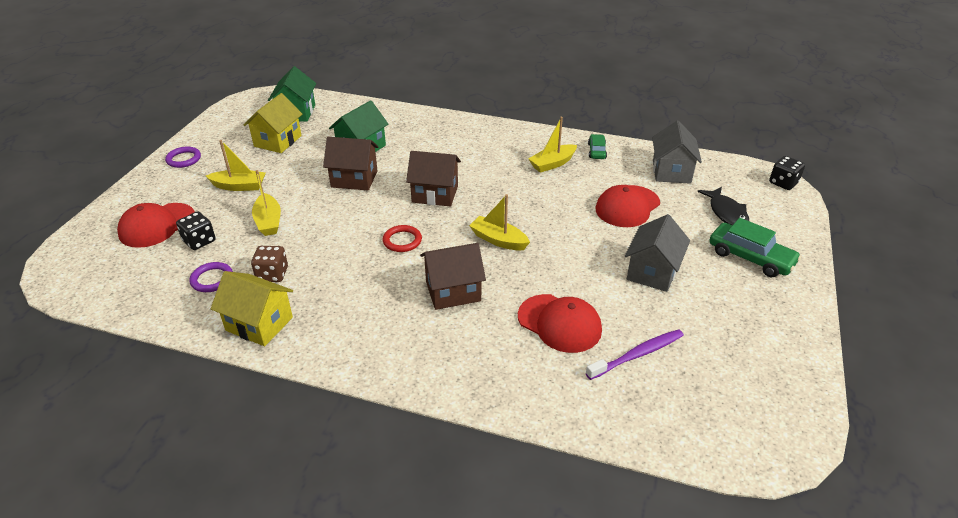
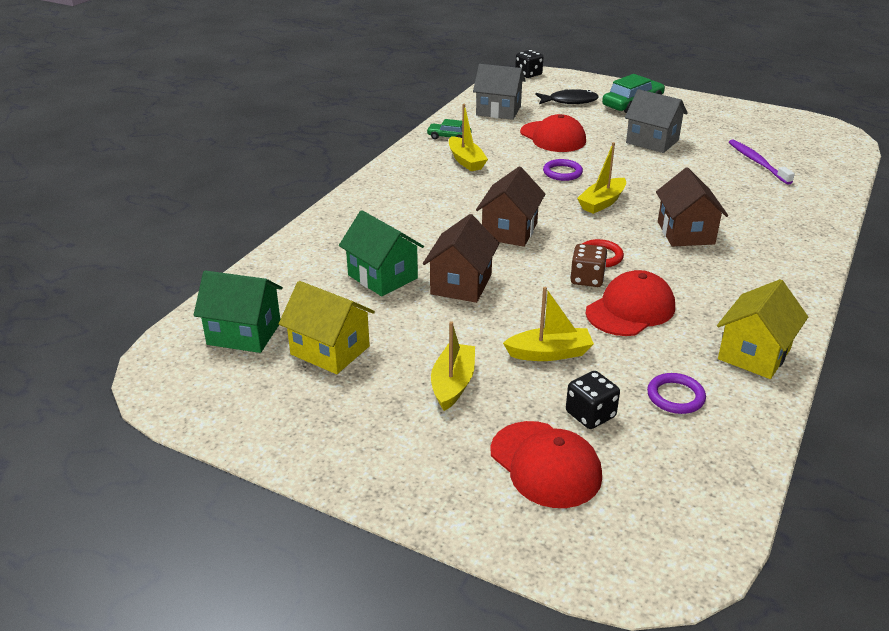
camera: 80 degrees left, 5 degrees down
(184, 159) = (347, 453): purple ring -> purple ring (562, 172)
(272, 274) = (663, 347): brown dice -> brown dice (587, 279)
(559, 323) = (725, 187): red cap -> red cap (630, 309)

